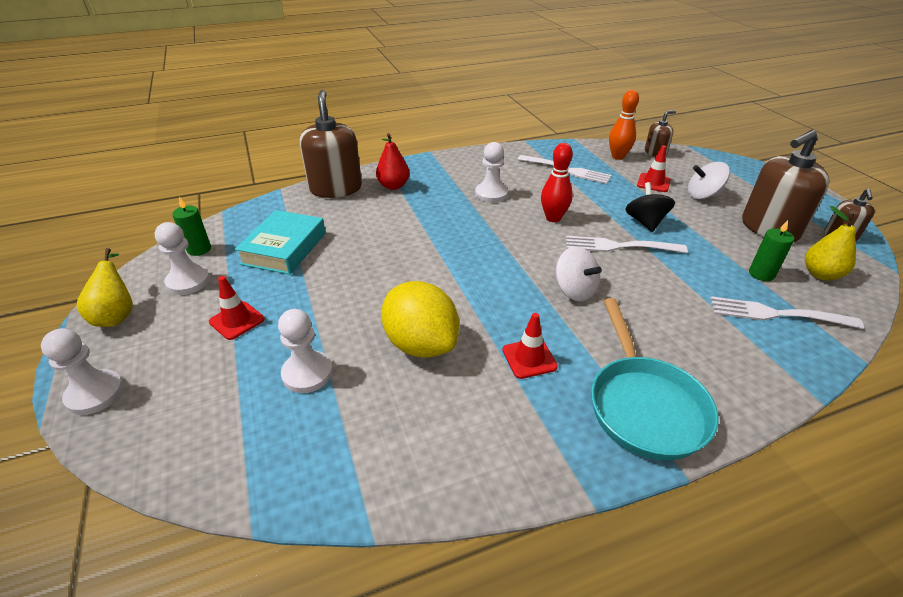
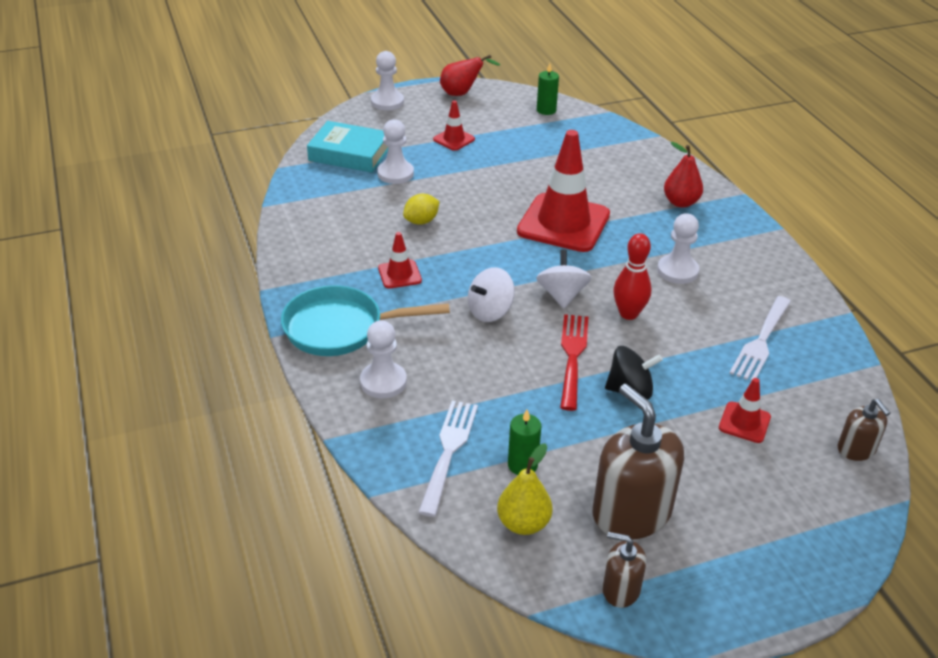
camera: 90 degrees right, 0 degrees up
(117, 315) = (462, 93): yellow pear -> red pear
(188, 281) = (502, 113): white pawn -> white pawn (383, 382)
(284, 248) = (551, 149): turquoise book -> turquoise book (349, 154)
(335, 188) = (666, 166): brown soap dispenser -> none
(421, 344) = (421, 221): yellow lemon -> yellow lemon, size x0.53
(424, 245) = (563, 223): none -> red traffic cone
(618, 157) = (825, 401): orange bowling pin -> none
(619, 246) = (572, 357): white fork -> red fork
(702, 195) = (716, 467): white spinning top -> white spinning top (562, 295)

